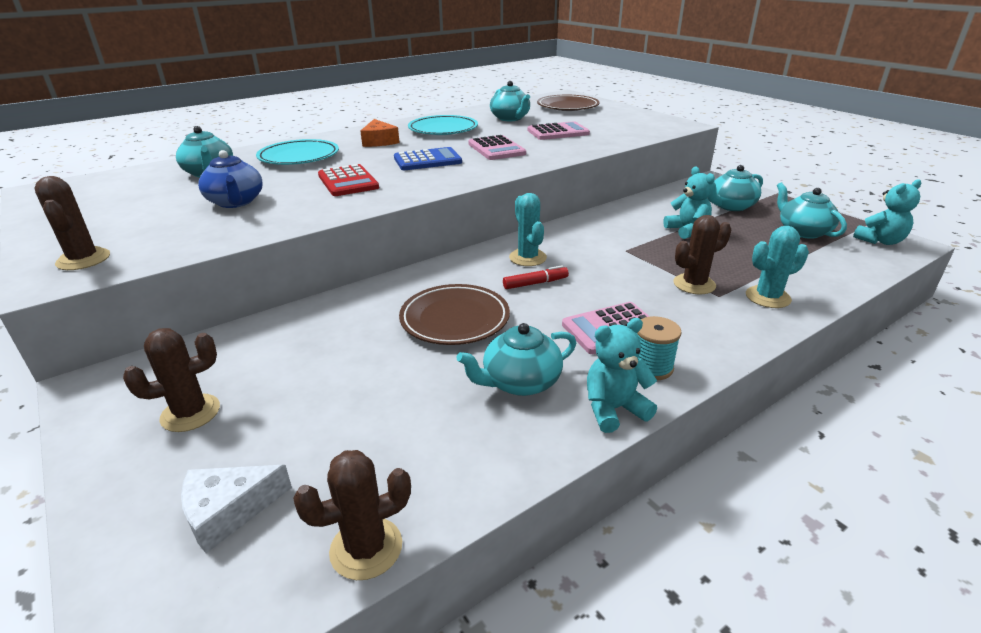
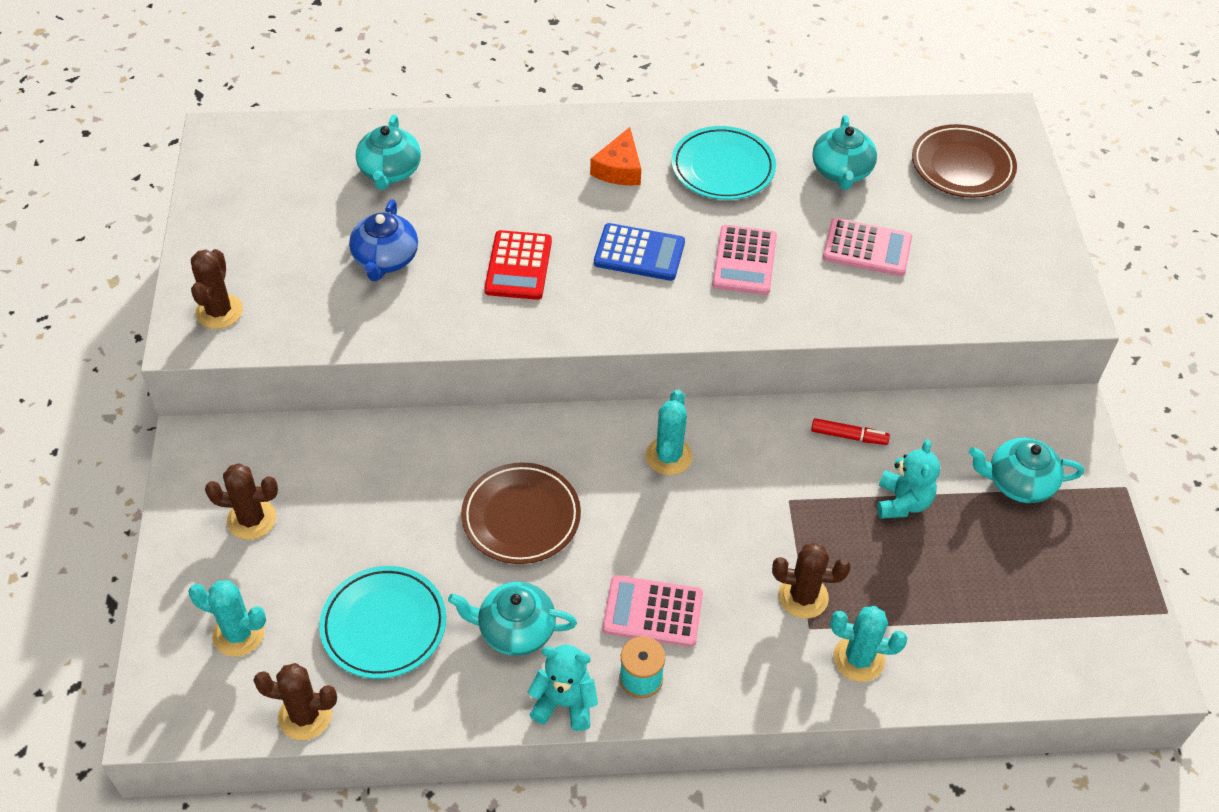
camera: 30 degrees right, 20 degrees up
(228, 511) = (238, 634): white cheese -> turquoise cactus
(299, 157) = (502, 172): turquoise plate -> turquoise plate (384, 625)
(535, 283) = (640, 504): red marker -> red marker (848, 436)
(803, 231) = (1047, 580): turquoise teapot -> none
(880, 241) = (1123, 650): turquoise teddy bear -> none

